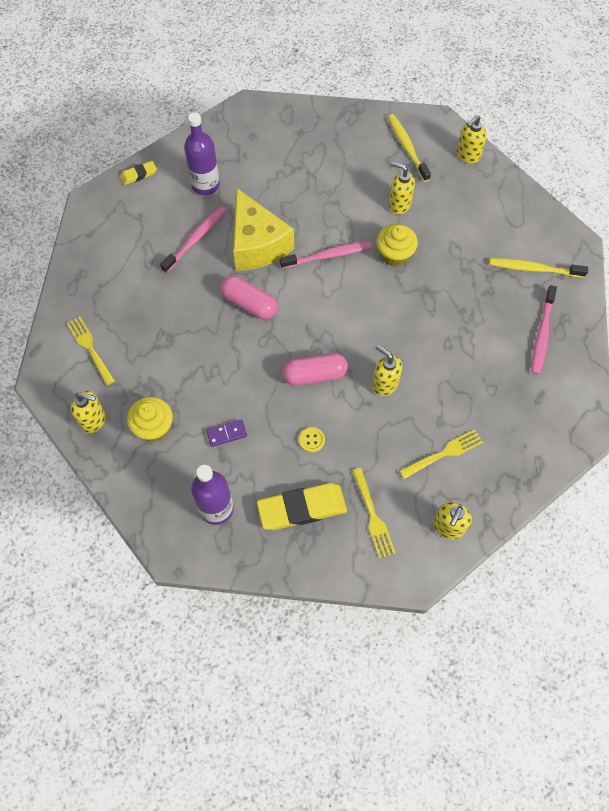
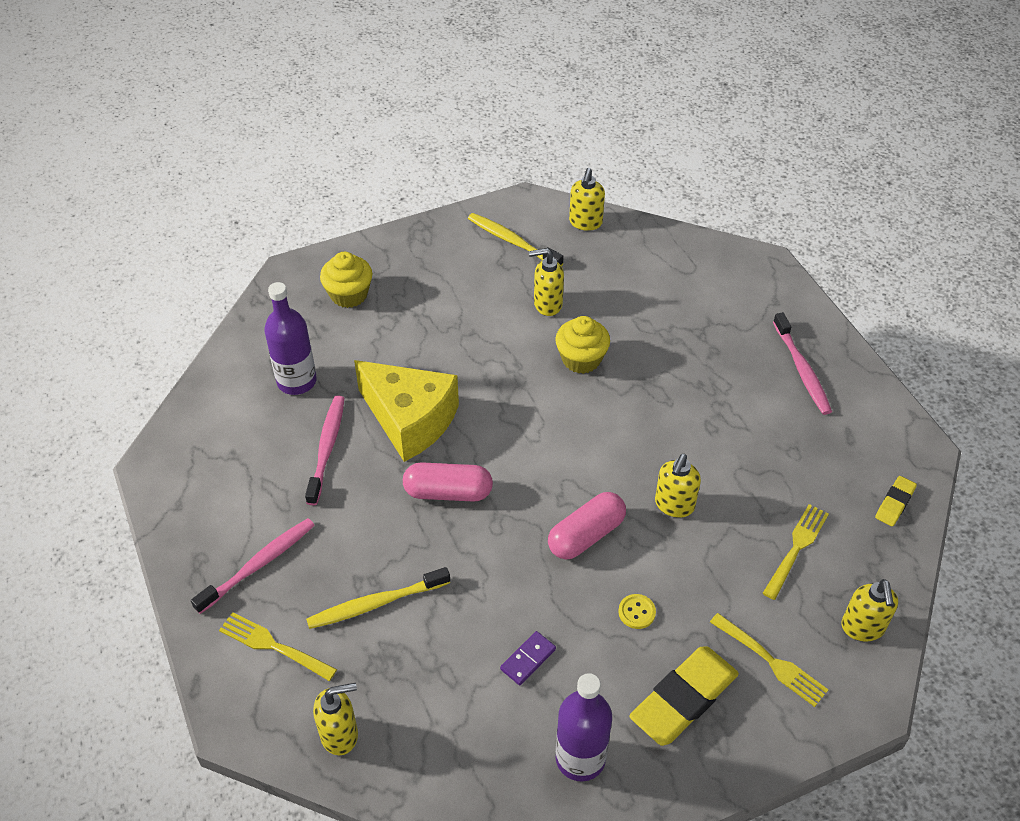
camera: 30 degrees left, 15 degrees down
(139, 175) = (199, 406): yellow eraser -> yellow eraser (894, 503)
(154, 427) = (428, 701): yellow cupcake -> yellow cupcake (349, 295)
(328, 255) = (505, 394): pink toothbrush -> pink toothbrush (259, 564)
(384, 384) = (674, 505): yellow soap dispenser -> yellow soap dispenser turned 75 degrees counterclockwise
(534, 269) = (742, 307): yellow toothbrush -> yellow toothbrush (375, 604)

